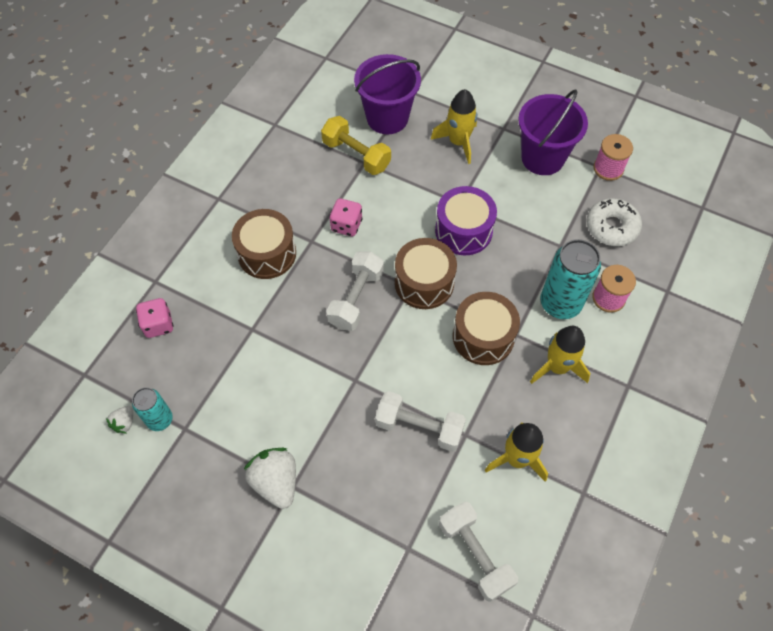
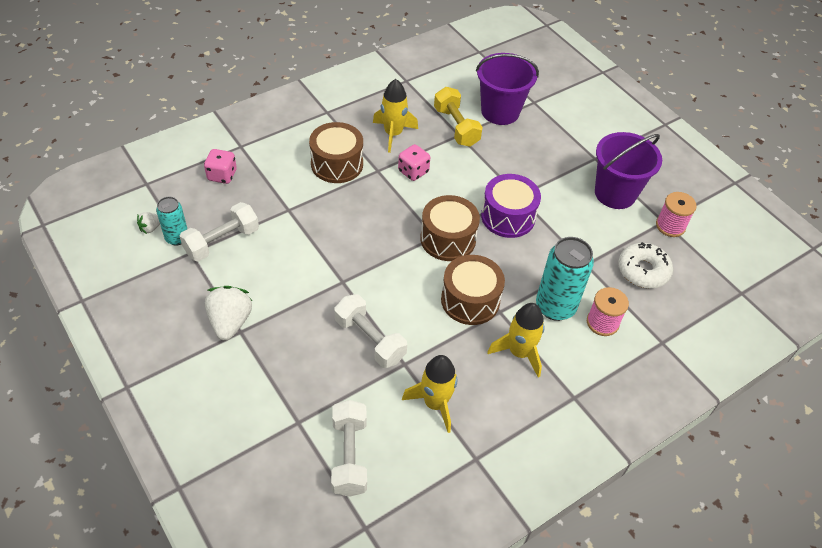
camera: 25 degrees right, 10 degrees down
(356, 298) = (384, 225): white dumbbell -> white dumbbell (222, 241)
(458, 142) = (548, 152): yellow rocket -> yellow rocket (393, 134)

